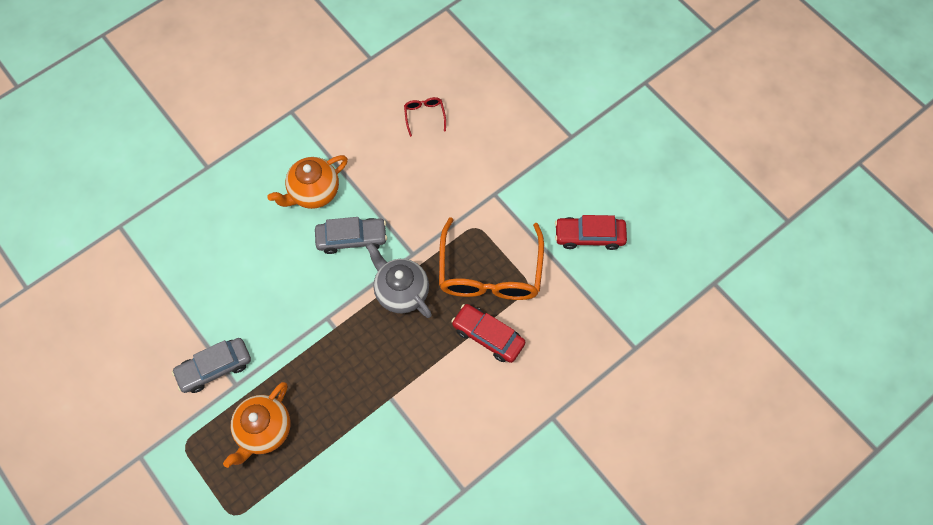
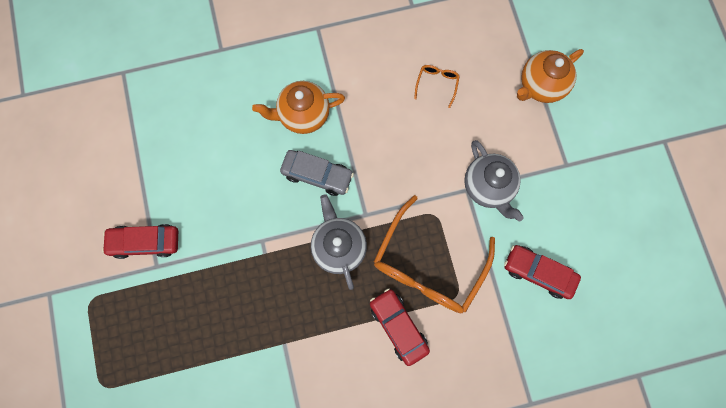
camera: 25 degrees right, 10 degrees up
(214, 368) = (145, 242): grey car -> red car
(264, 430) = (161, 320): orange teapot -> orange teapot (540, 86)
(424, 116) = (437, 84): red glasses -> orange glasses
(511, 183) = (488, 187): none -> grey teapot

